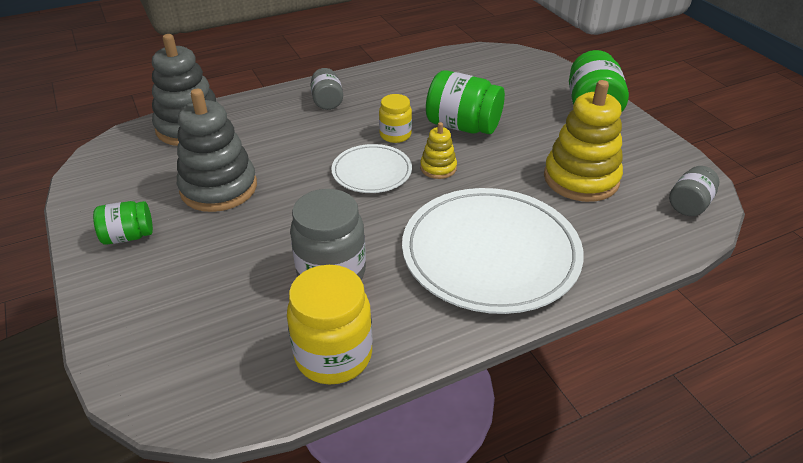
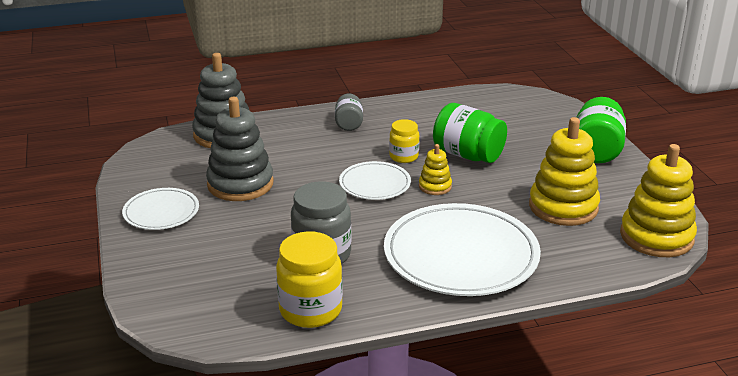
camera: 10 degrees right, 10 degrees down
(128, 236) = (161, 212): green jar -> white plate
(689, 204) = (656, 237): grey jar -> yellow stacking toy

